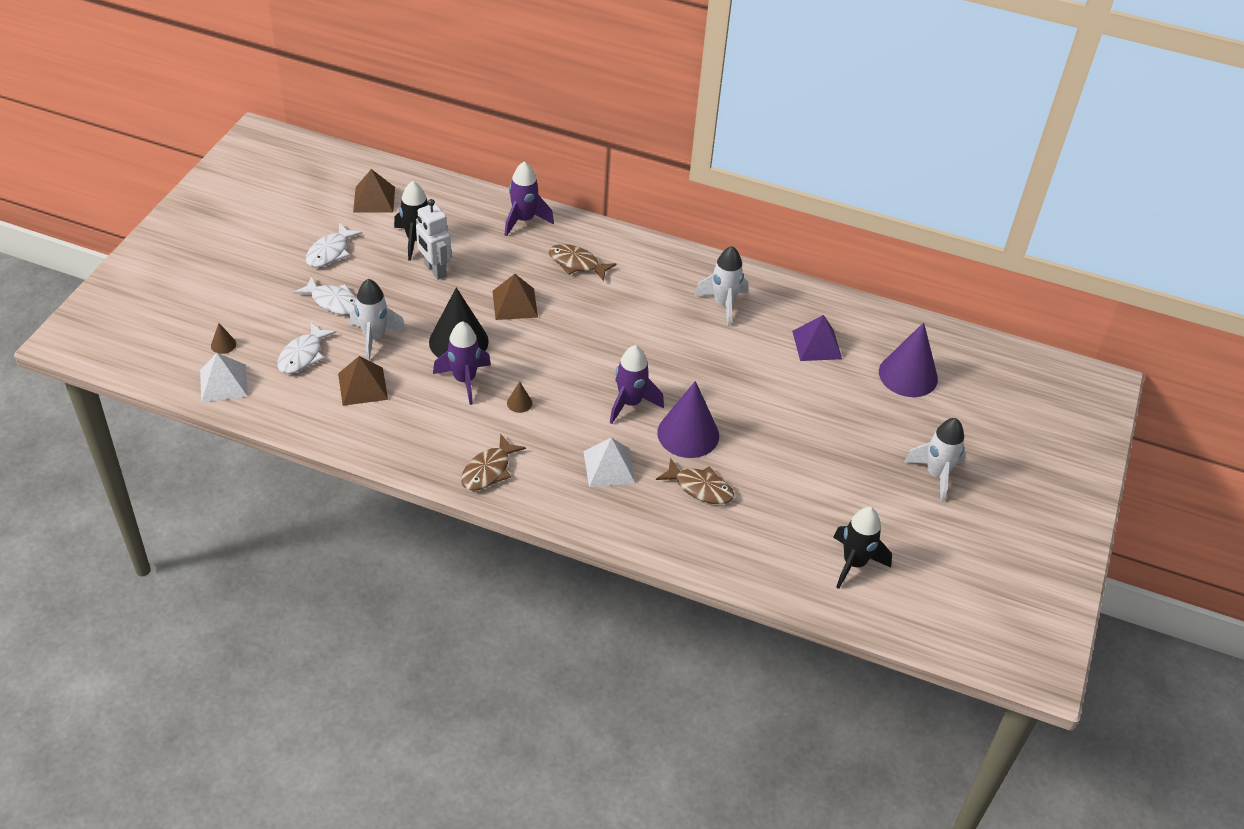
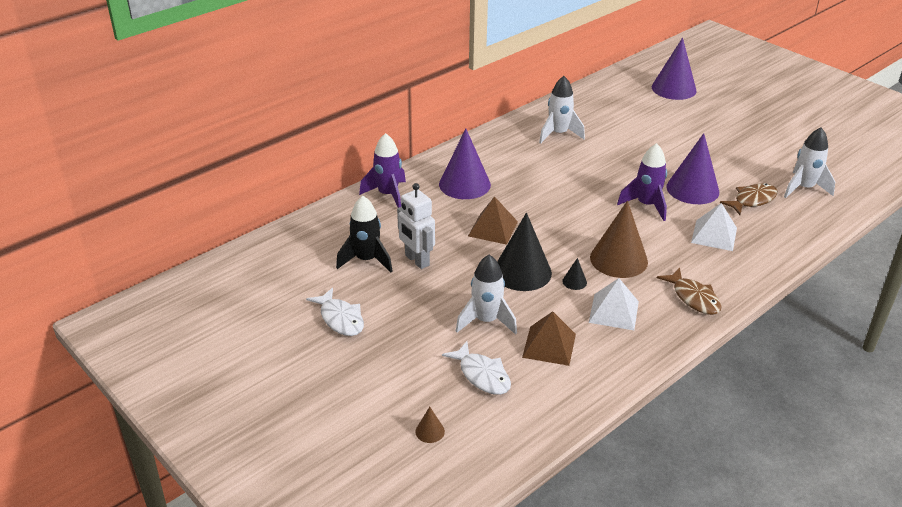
camera: 60 degrees left, 10 degrees down
(223, 383) = (490, 445): white pyramid -> white pyramid (614, 311)
(333, 302) = (416, 335): white fish -> none
(374, 199) = (284, 271): brown pyramid -> none
(435, 270) = (417, 260): white robot -> white robot turned 60 degrees clockwise
(464, 380) = (574, 282): purple rocket -> black cone
(519, 403) = (618, 259): brown cone -> brown cone, size x2.41
(577, 264) = (464, 184): brown fish -> purple cone
(816, 344) = (624, 111): purple pyramid -> none
(854, 563) = (846, 161): black rocket -> none
(936, 475) = (772, 108): white rocket -> white rocket (803, 188)

